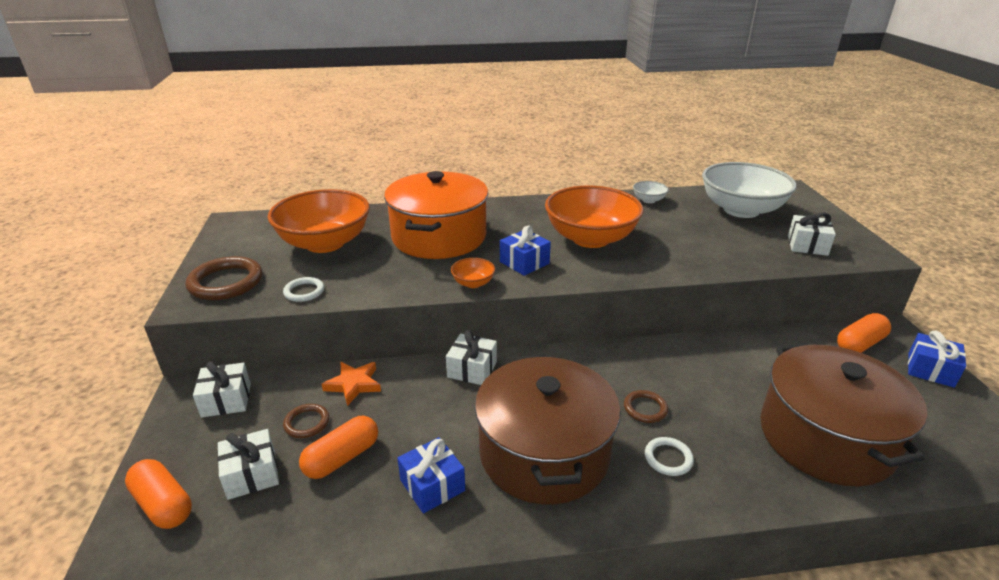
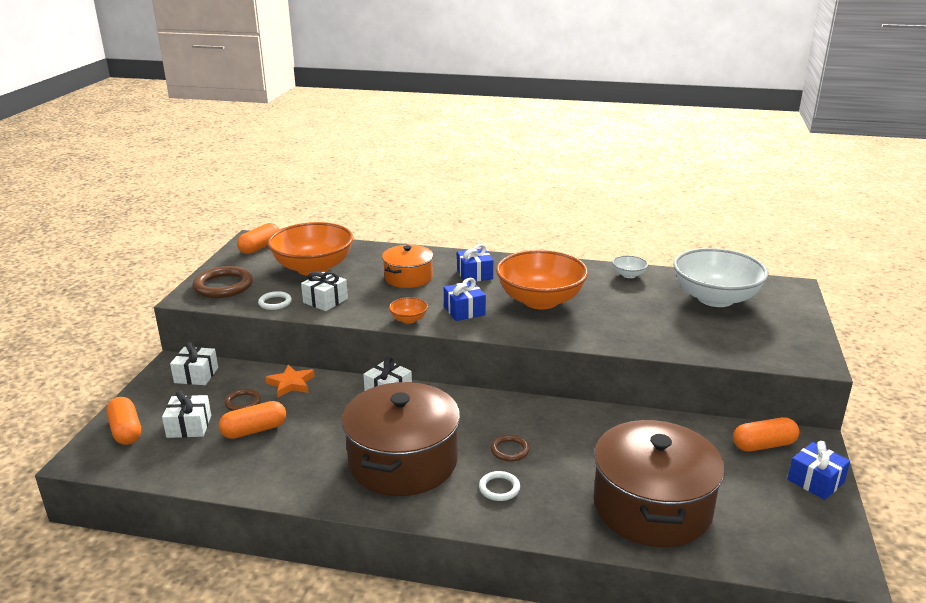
camera: 20 degrees right, 5 degrees down
(246, 229) = (260, 247): none -> orange capsule
(432, 485) = (306, 462): blue gift -> blue gift (474, 274)
(439, 237) = (408, 278): orange pot -> orange pot, size x0.56
(807, 245) = (749, 341): white gift -> white gift (325, 301)

